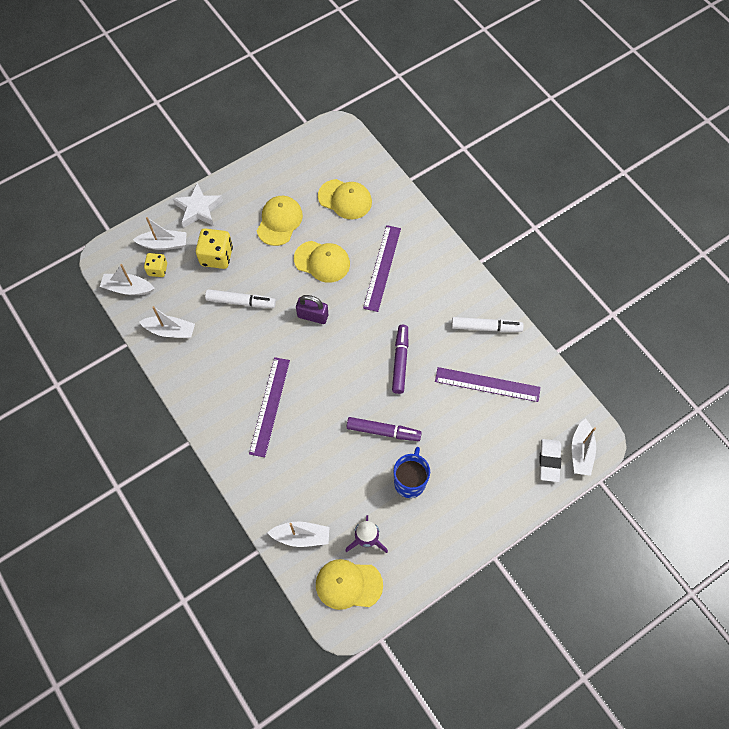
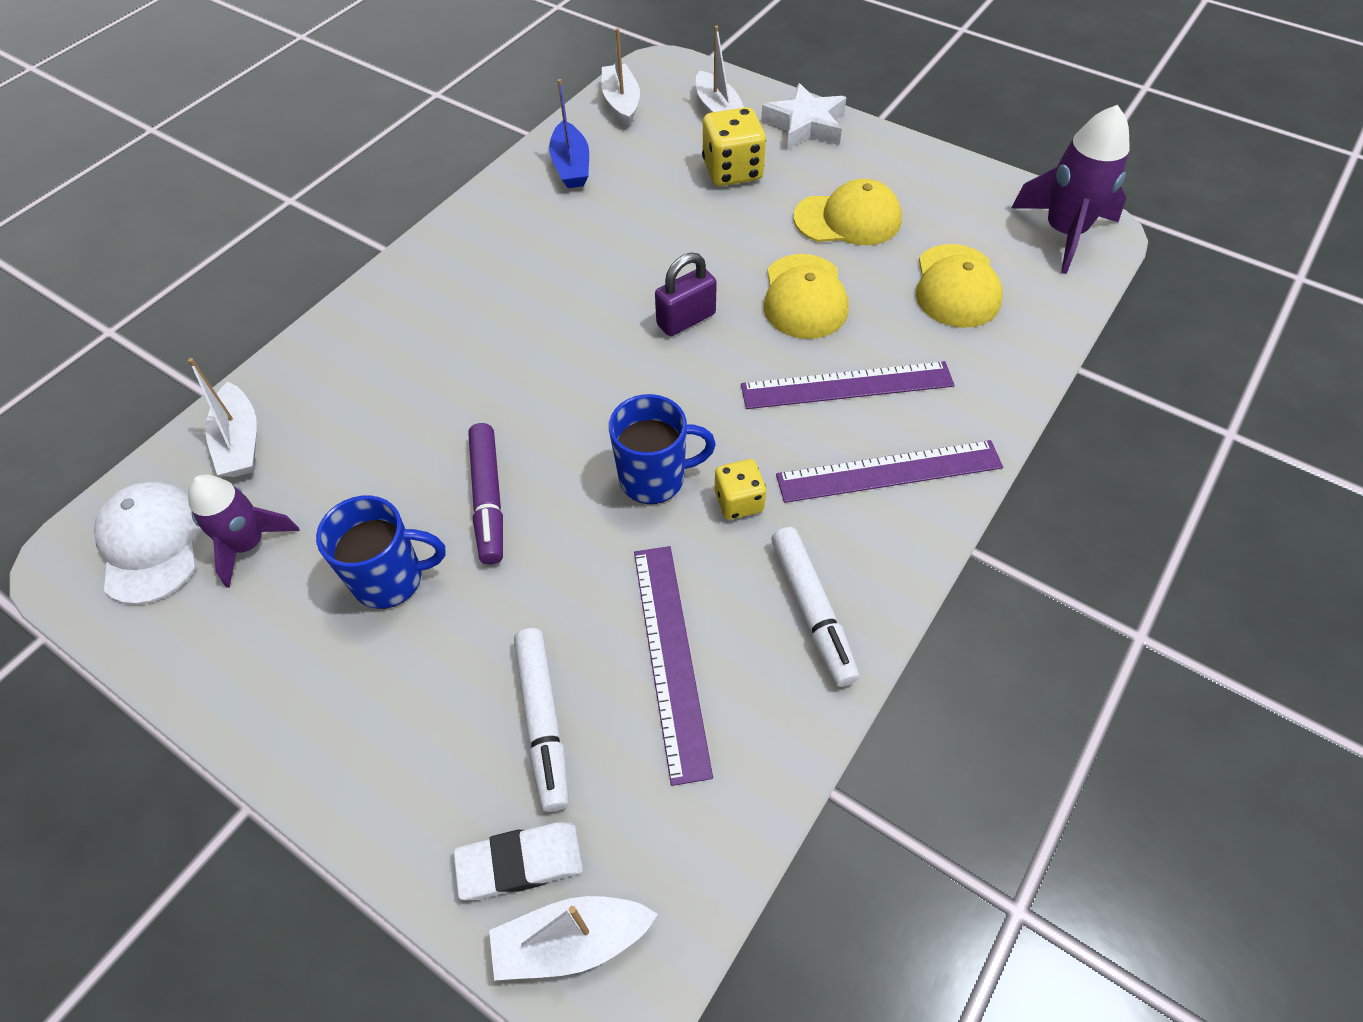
camera: 70 degrees right, 10 degrees down
(157, 269) = (670, 120): yellow dice -> yellow dice (739, 501)
(170, 331) = (571, 166): white boat -> blue boat
(241, 302) = (665, 223): white marker -> white marker (543, 721)
(269, 406) = (482, 320): purple ruler -> purple ruler (889, 471)
(313, 316) = (686, 319): purple padlock -> purple padlock turned 60 degrees clockwise
(333, 142) = (1064, 233): none -> purple rocket
(348, 584) = (152, 544): yellow cap -> white cap
(400, 361) = (654, 478): purple marker -> blue mug

